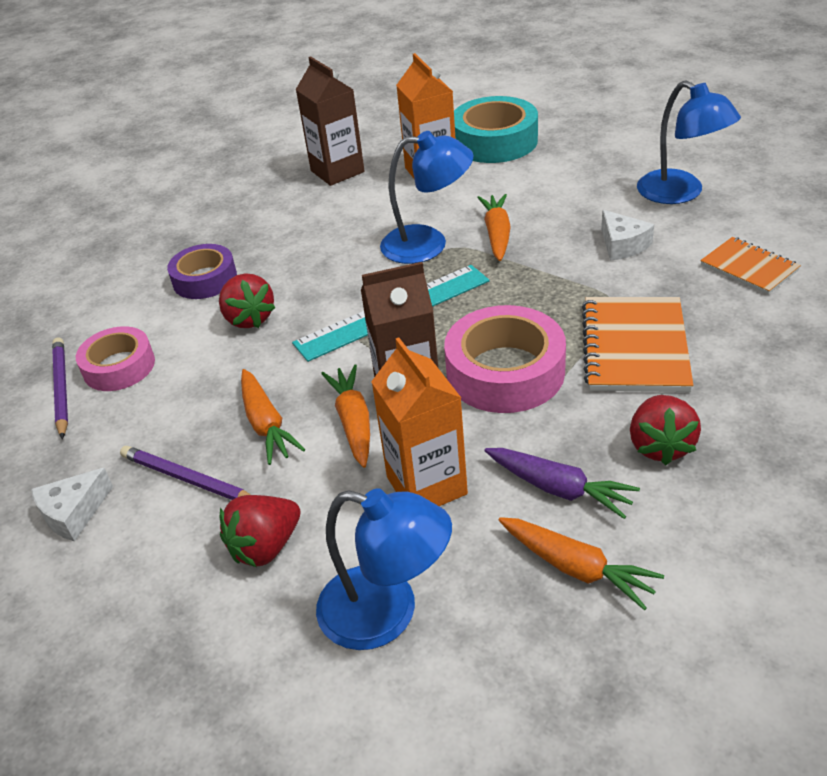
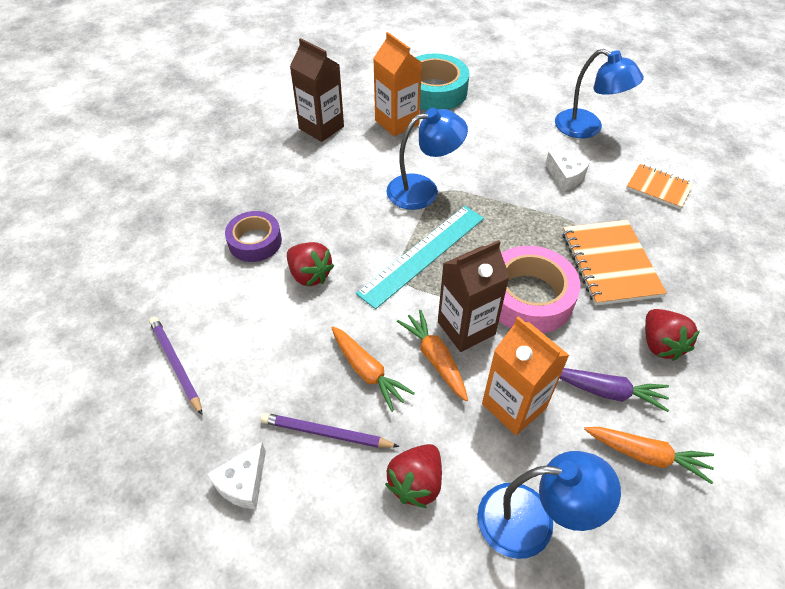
camera: 20 degrees left, 10 degrees up
(119, 367) = (218, 336): pink tape -> none
(497, 234) = (471, 176): orange carrot -> none

